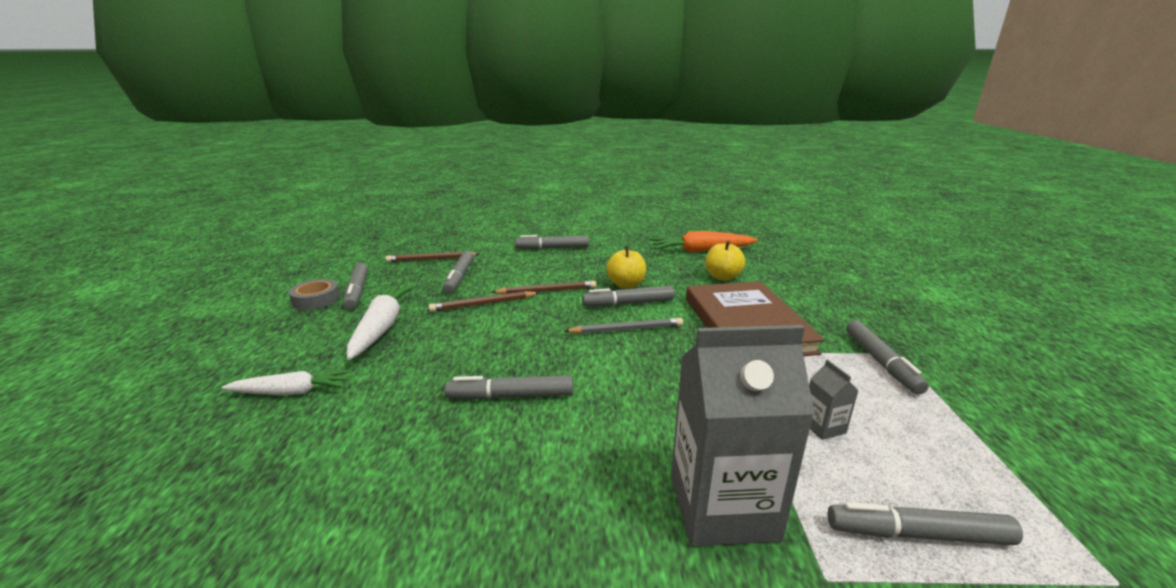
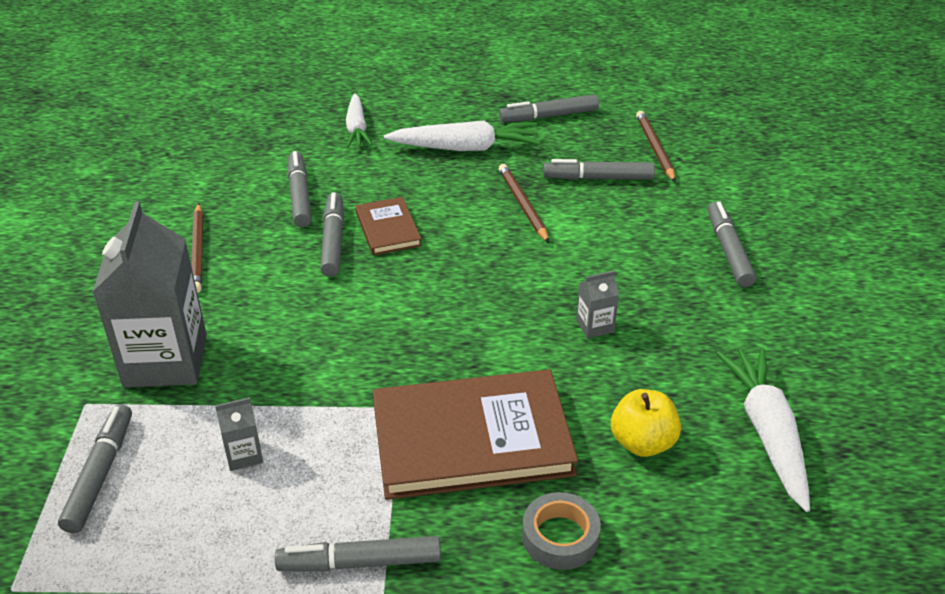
camera: 90 degrees right, 15 degrees up
(316, 299) = (527, 97): grey tape -> grey tape (560, 537)
(499, 364) = (388, 229): none -> brown book
(546, 291) = (565, 252): brown pencil -> brown pencil (198, 250)
(626, 285) = (595, 326): yellow apple -> grey carton
(626, 330) = (458, 320): grey pencil -> none
(628, 303) = (532, 325): grey marker -> grey marker (299, 196)
(701, 251) = (767, 433): orange carrot -> white carrot

